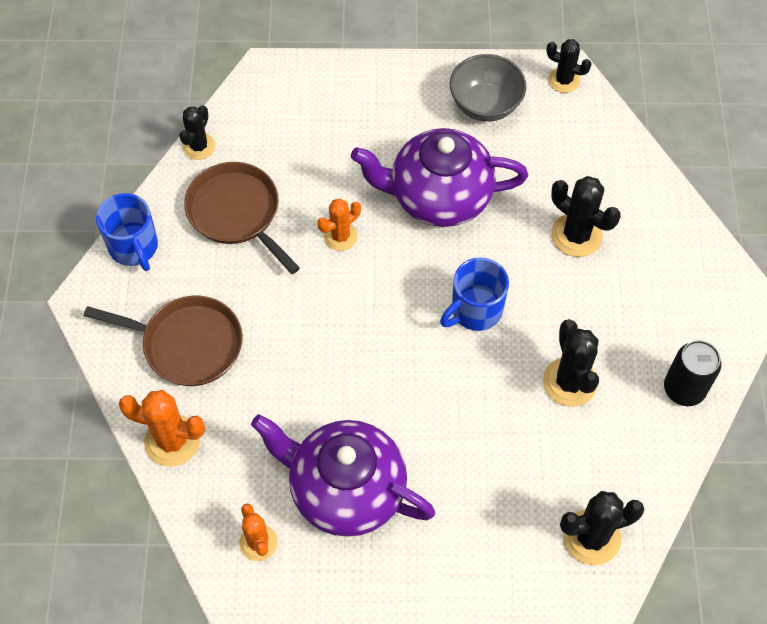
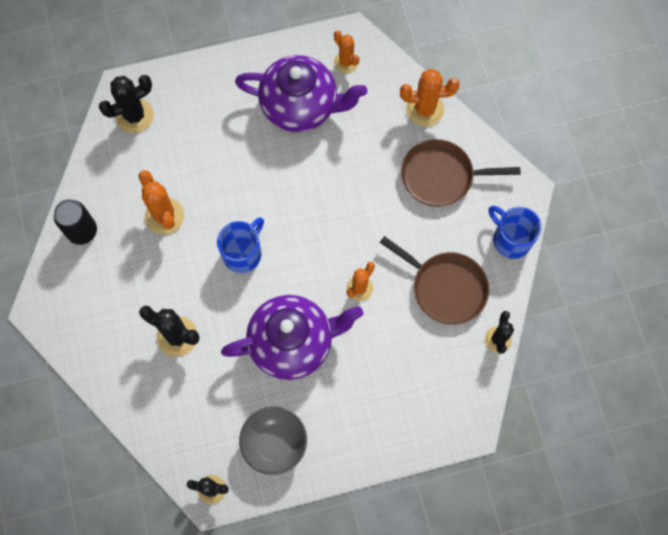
camera: 165 degrees right, 10 degrees up
(569, 382) = (164, 216): black cactus -> orange cactus

